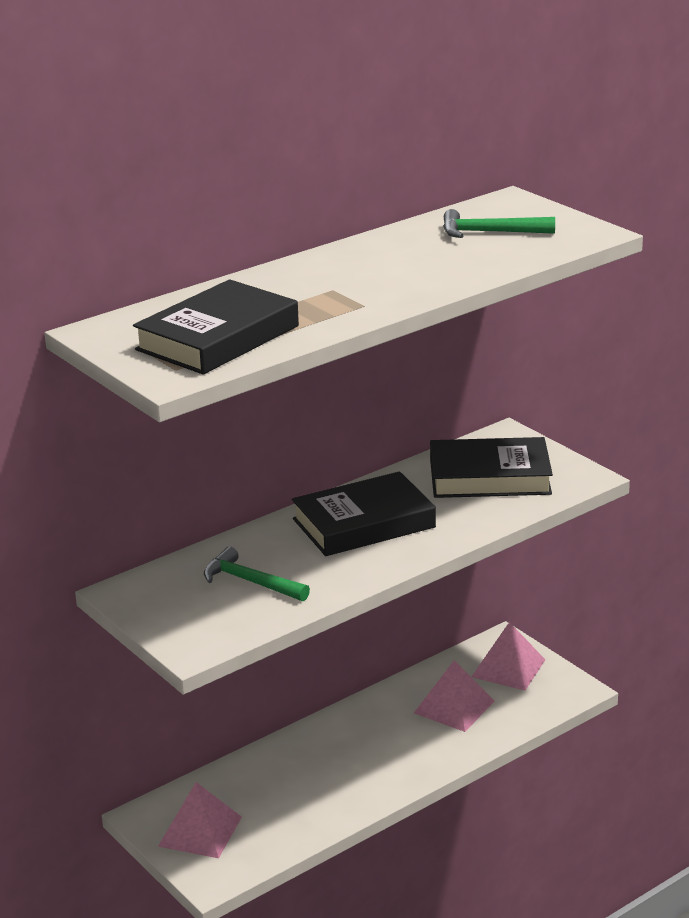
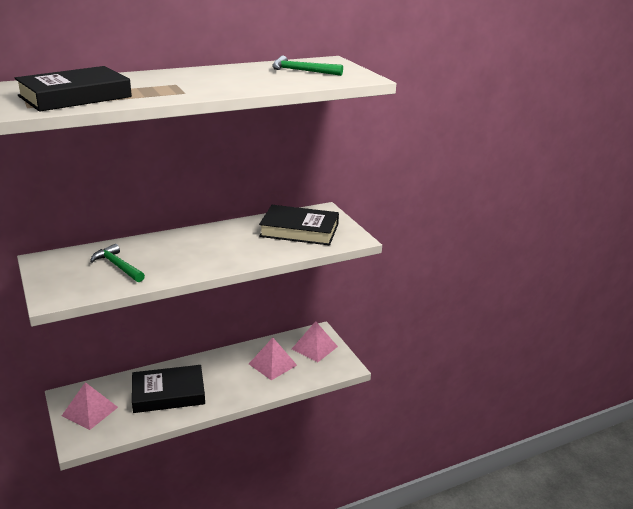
camera: 10 degrees right, 0 degrees up
(364, 523) = (208, 244): black book -> black book (168, 393)

